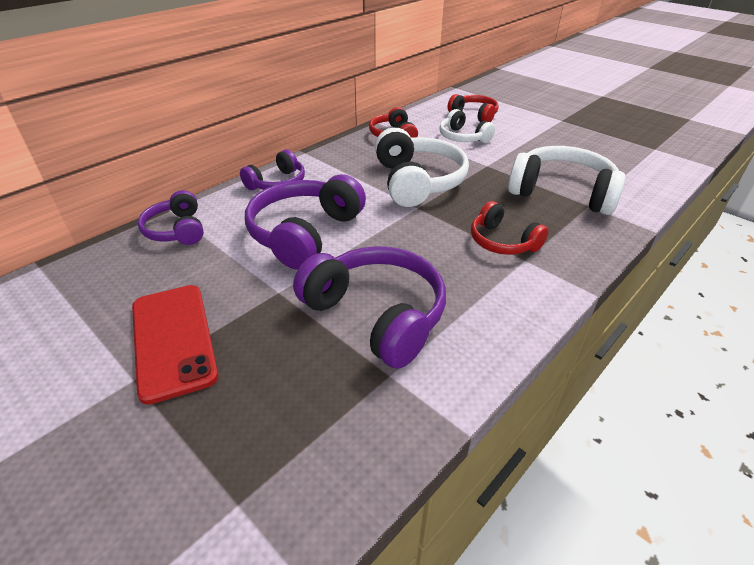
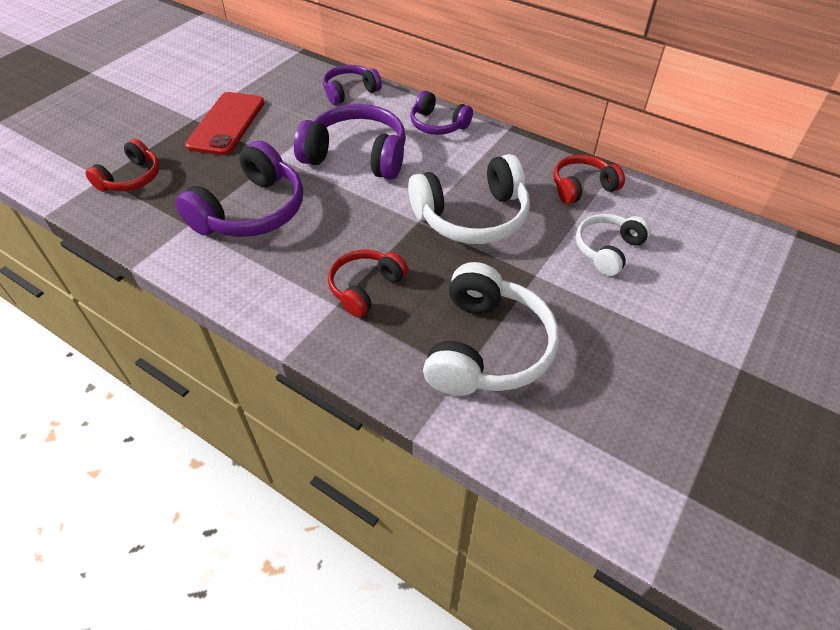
camera: 80 degrees right, 10 degrees up
(173, 340) = (226, 124): red phone -> red phone turned 45 degrees counterclockwise
(474, 115) = (693, 259): red headphones -> red headphones (131, 178)

